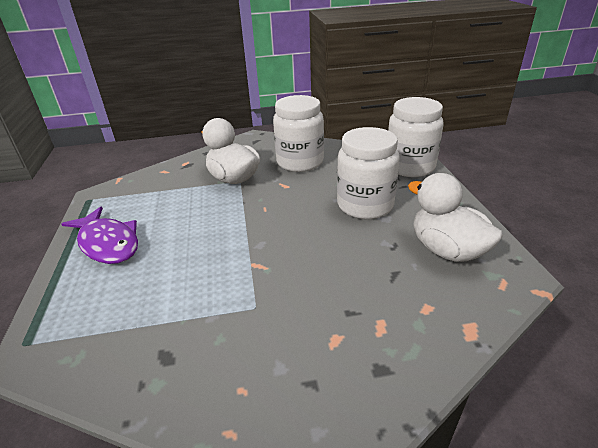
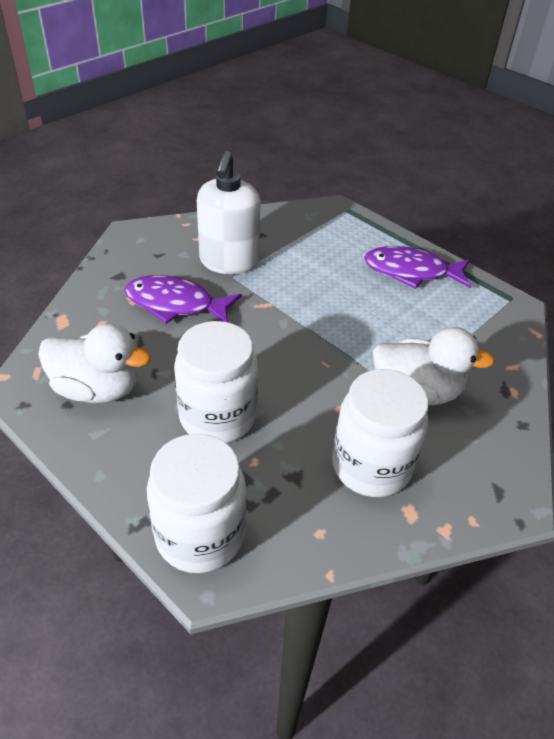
camera: 140 degrees right, 10 degrees up
(240, 328) = (229, 262): none -> white soap dispenser
(338, 299) = (175, 304): none -> purple fish

